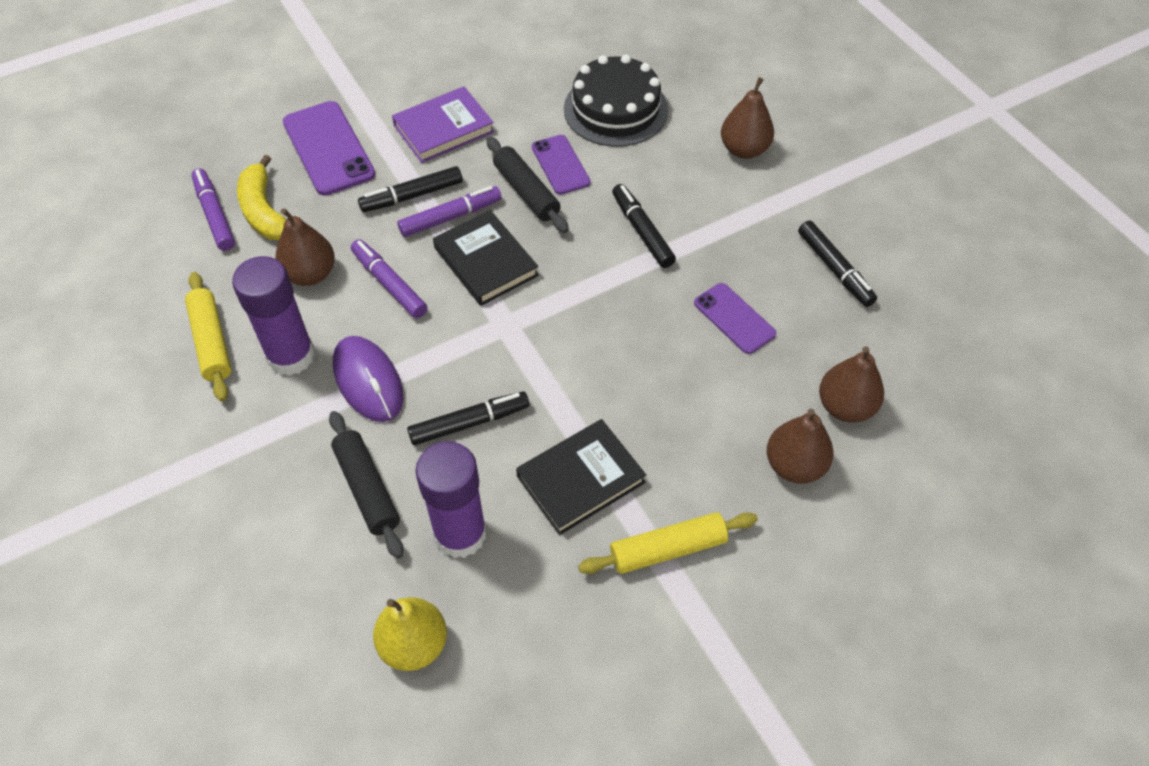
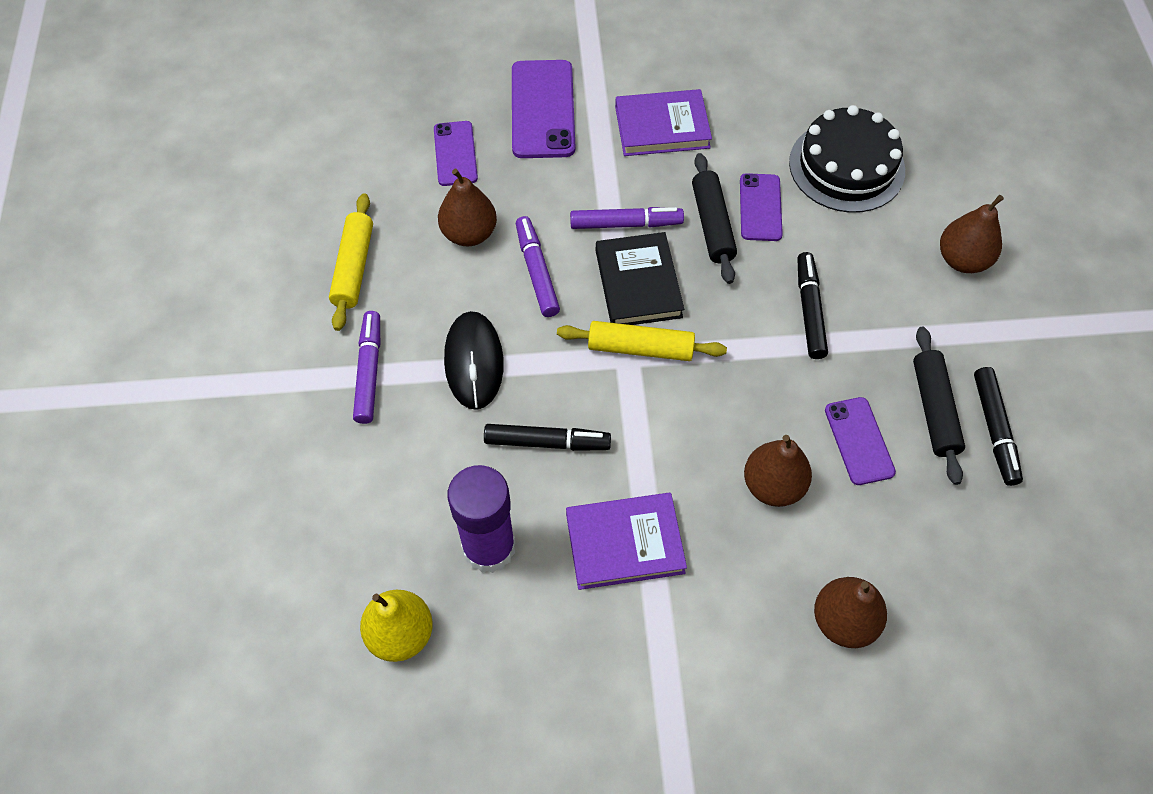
camera: 25 degrees right, 5 degrees up
(215, 215) = (410, 141): purple marker -> purple marker (369, 371)
(264, 211) = (455, 154): yellow banana -> purple phone
(291, 356) = (416, 309): purple glue stick -> none
(367, 489) = (426, 467): black rolling pin -> black rolling pin (933, 409)
(368, 381) = (474, 362): purple mouse -> black mouse
(412, 196) = (599, 188): black marker -> none
(580, 479) = (624, 543): black book -> purple book
(667, 549) = (674, 650): yellow rolling pin -> yellow rolling pin (640, 348)
(845, 406) = (928, 582): brown pear -> brown pear (773, 485)

